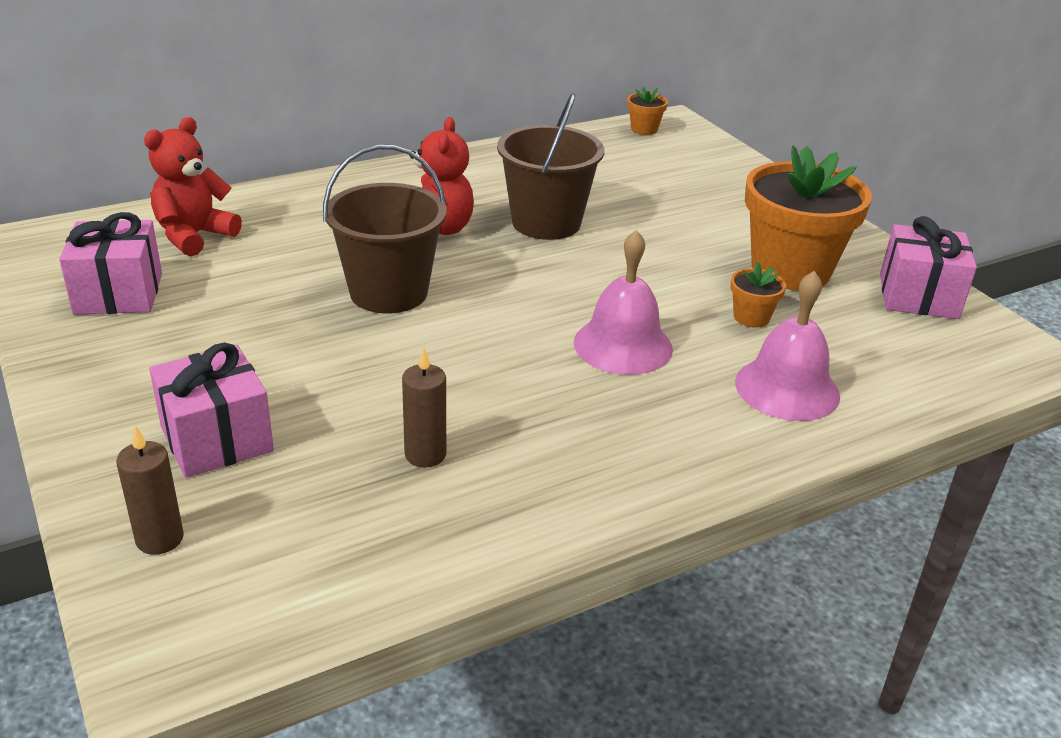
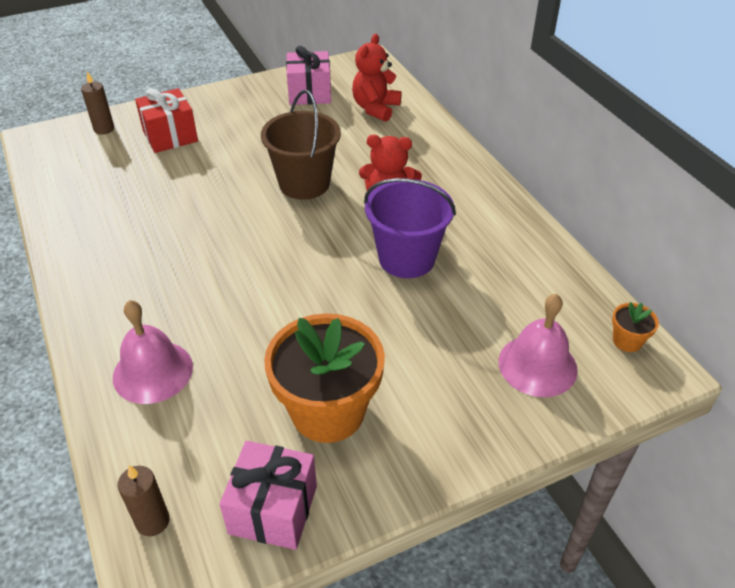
camera: 95 degrees right, 10 degrees up
(194, 236) = (375, 108): red teddy bear -> red teddy bear turned 105 degrees counterclockwise
(216, 439) = (170, 136): pink gift -> red gift
(425, 454) = (135, 201): brown candle -> brown candle (153, 521)
(546, 223) = (406, 258): brown bucket -> purple bucket
(623, 345) = (225, 287): pink bell -> pink bell (537, 365)
(751, 317) = (252, 367): orange flower pot -> none

